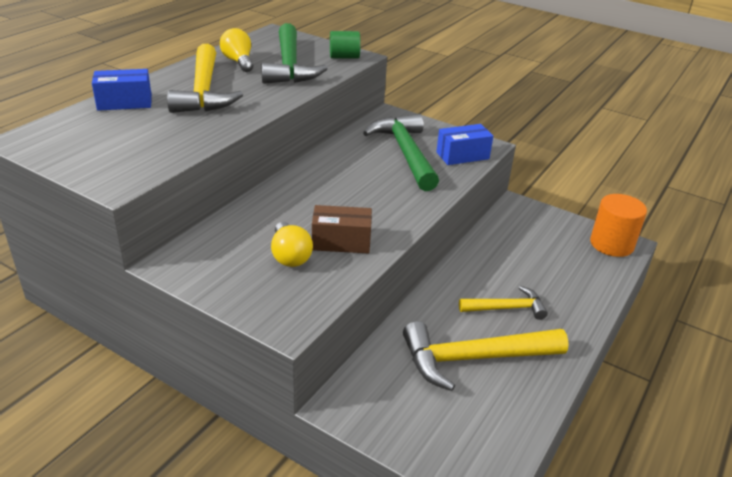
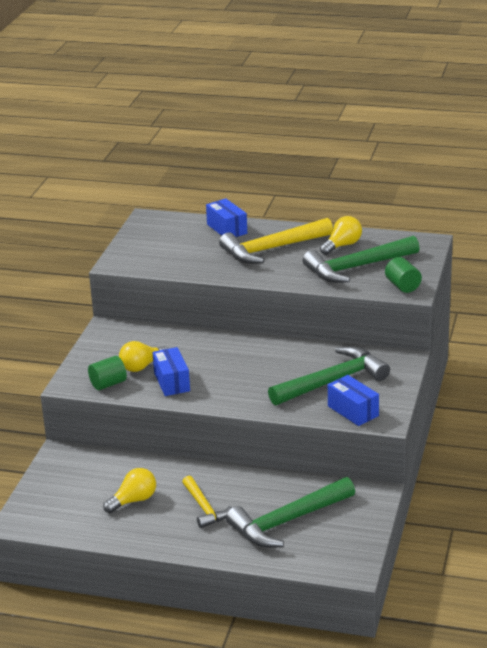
camera: 75 degrees right, 5 degrees down
(311, 290) = (108, 384): none -> green cylinder
(341, 242) = (172, 382): brown box -> blue box
(473, 359) = (133, 500): yellow hammer -> yellow light bulb
(546, 261) = (287, 521): none -> green hammer
(611, 244) = (346, 559): orange cylinder -> none

